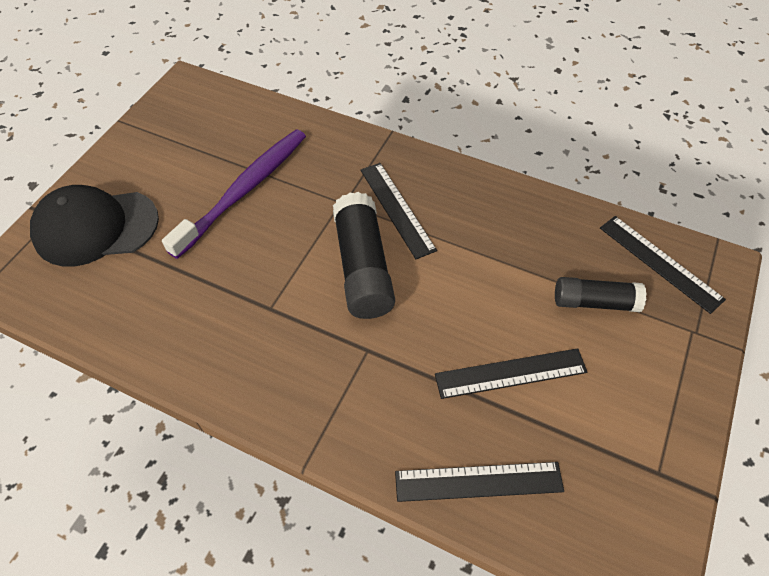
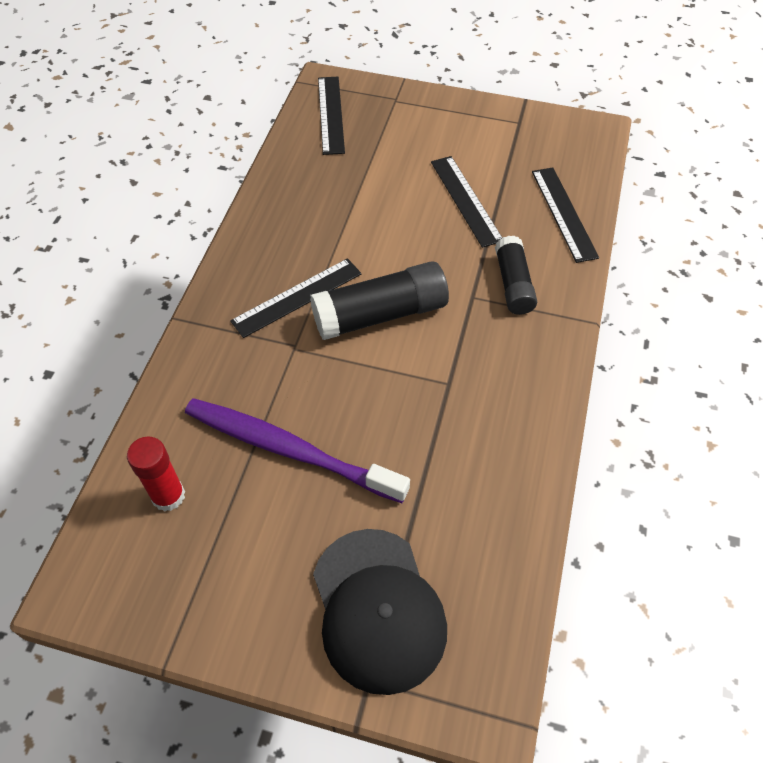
camera: 100 degrees left, 0 degrees up
(233, 124) = (168, 496): none -> red glue stick
(594, 302) = (381, 152): black glue stick -> black glue stick (513, 284)
(659, 263) = (331, 114): black ruler -> black ruler turned 45 degrees counterclockwise

